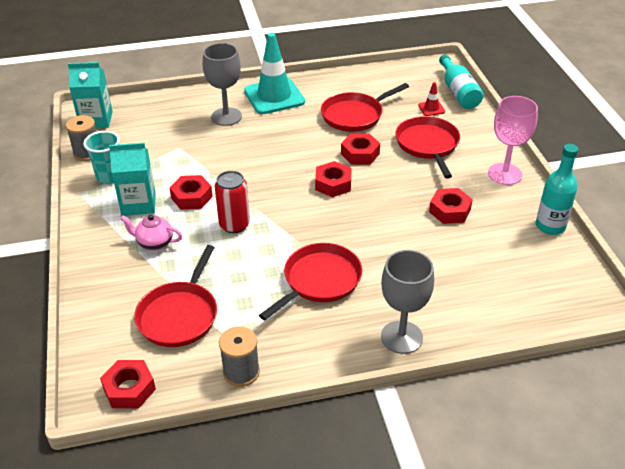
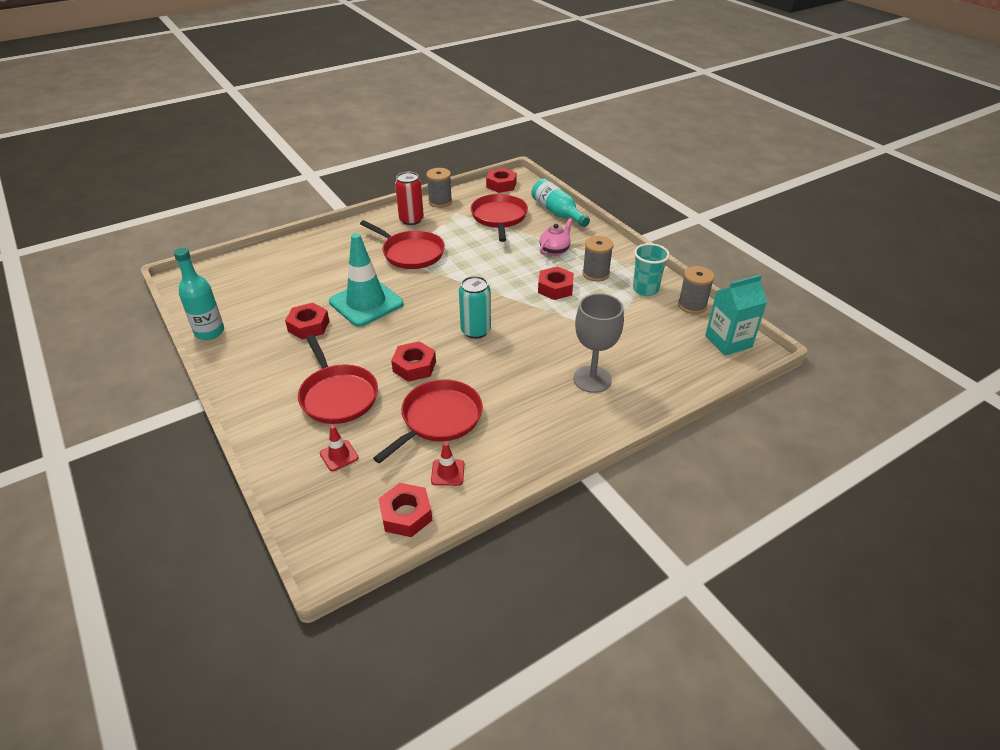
camera: 160 degrees right, 0 degrees up
(138, 204) = (595, 274): turquoise carton -> grey spool
(154, 243) = (555, 251): pink teapot -> pink teapot turned 45 degrees counterclockwise
(234, 225) = (501, 275): red can -> red can (411, 220)
(274, 96) = (556, 424): turquoise traffic cone -> turquoise traffic cone (366, 303)
(294, 172) = (475, 331): none -> turquoise can
(319, 280) = (411, 253): red pan -> red pan turned 75 degrees counterclockwise
(333, 184) = (430, 327): red nut -> red nut (406, 515)
(361, 87) = (447, 472): none -> red traffic cone
(401, 337) = (340, 234): grey goblet -> none
(458, 92) = (301, 499): turquoise bottle -> turquoise bottle (557, 212)
(504, 174) = (247, 378): pink goblet -> none

